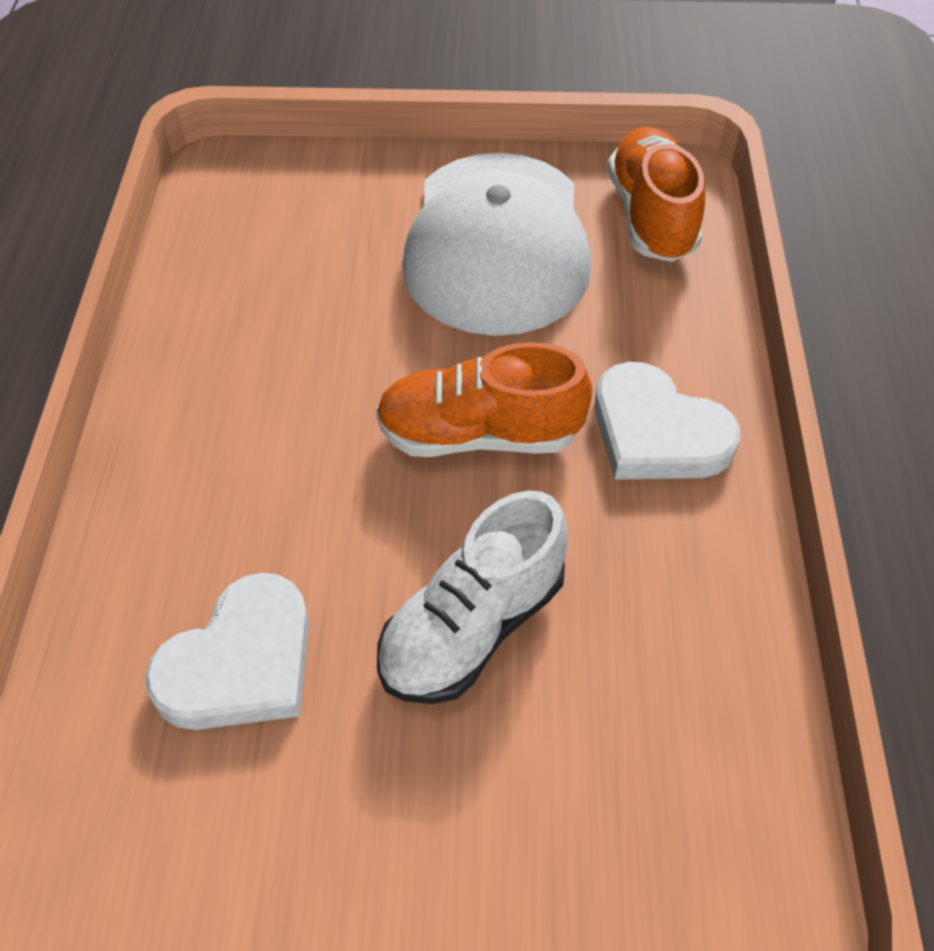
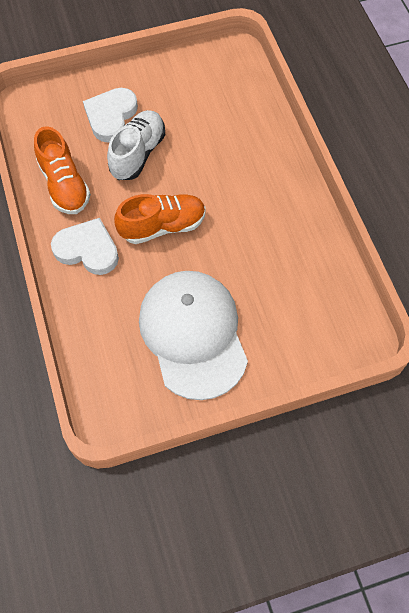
camera: 160 degrees right, 10 degrees up
(241, 663) = (211, 120): white heart -> white heart (111, 116)
(651, 216) = (117, 380): orange shoe -> orange shoe (64, 185)

